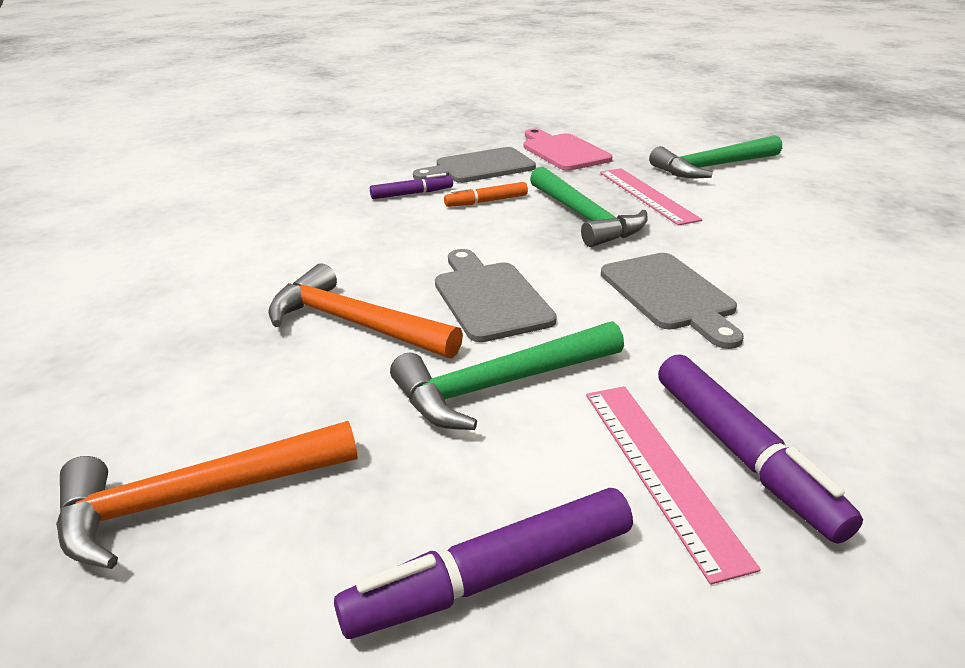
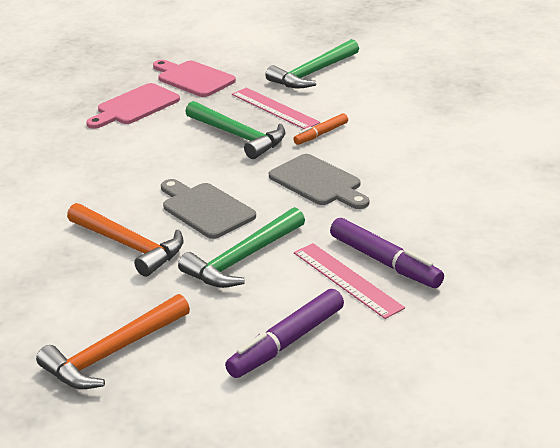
camera: 20 degrees left, 0 degrees up
(355, 324) = (129, 245): orange hammer -> orange hammer turned 150 degrees counterclockwise
(412, 194) = (97, 141): purple marker -> none
(479, 167) = (135, 106): grey cutting board -> pink cutting board
(486, 201) = (159, 137): orange marker -> orange marker (321, 134)

